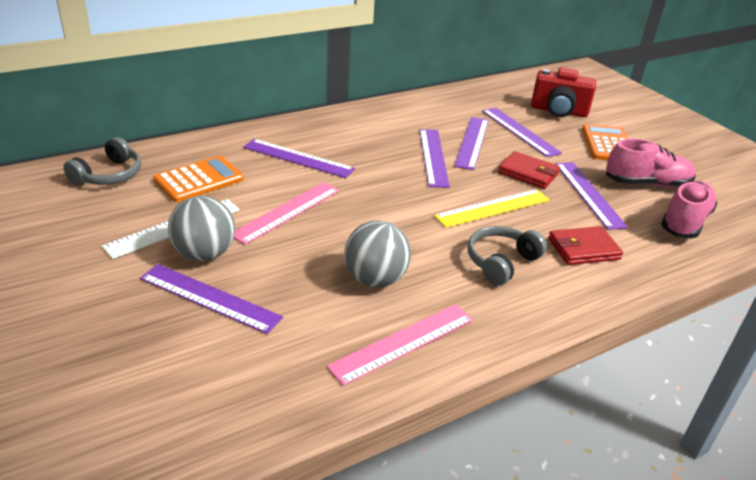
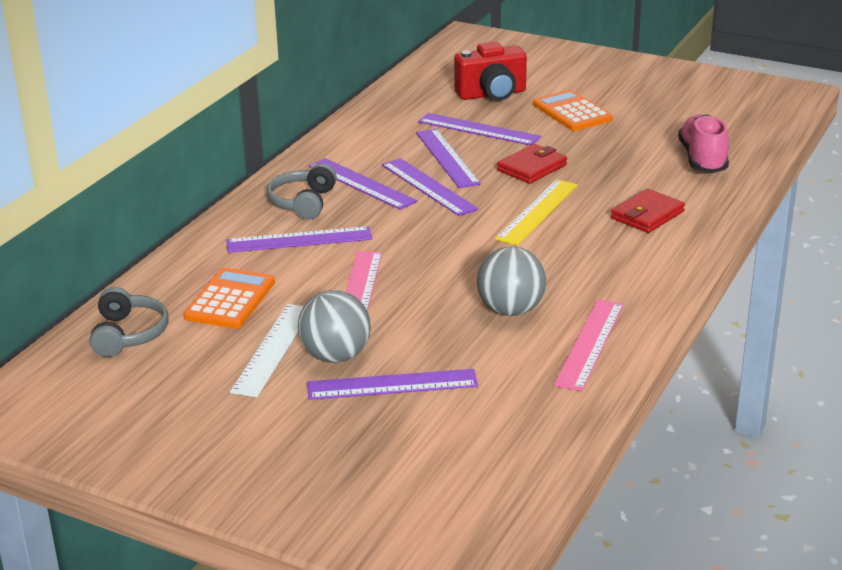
camera: 30 degrees left, 5 degrees down
(501, 262) = (595, 253): grey headphones -> grey headphones (303, 202)
(528, 173) = (532, 168): red wallet -> red wallet turned 45 degrees counterclockwise
(588, 194) = (603, 166): purple ruler -> purple ruler (361, 184)
(646, 183) = (641, 137): pink shoe -> none

